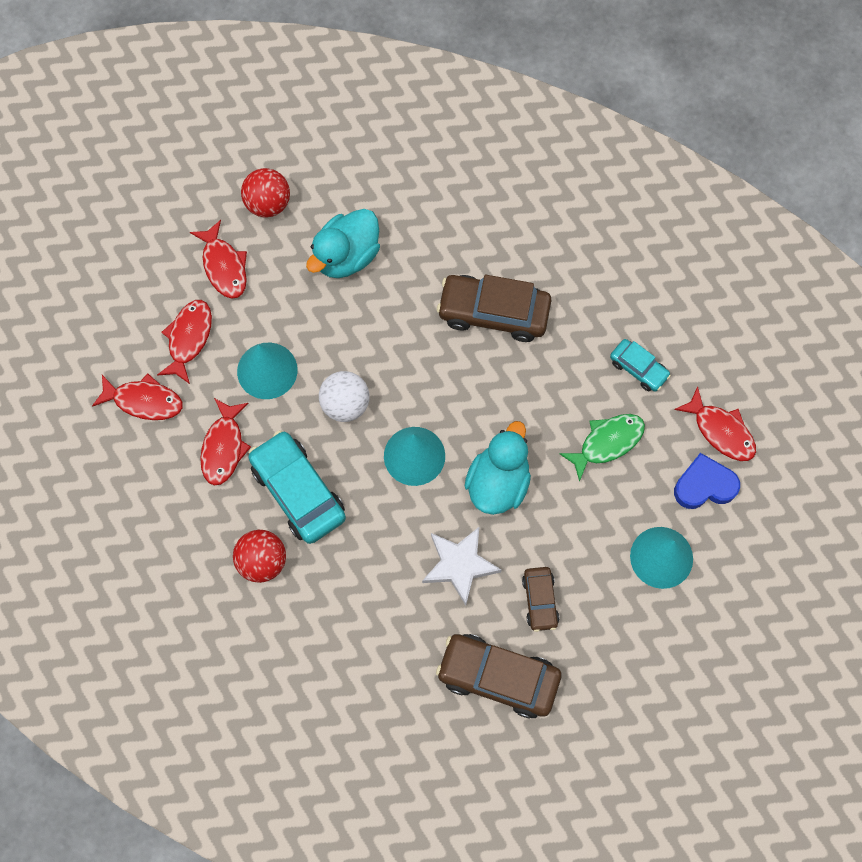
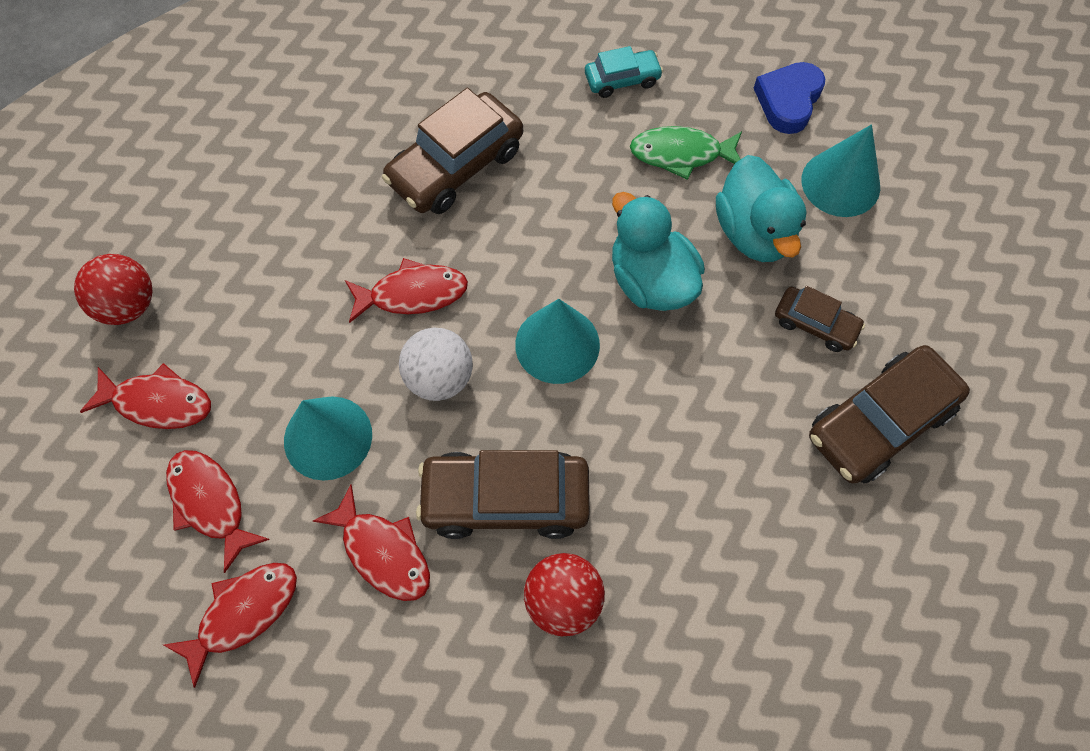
camera: 55 degrees left, 5 degrees down
(298, 491) = (505, 499): turquoise car -> brown car
(346, 256) = (266, 264): turquoise duck -> turquoise duck (753, 232)
(459, 565) = (720, 379): white star -> none
(607, 442) = (681, 154): green fish -> green fish turned 90 degrees counterclockwise
(720, 431) = (740, 54): red fish -> red fish (412, 294)

